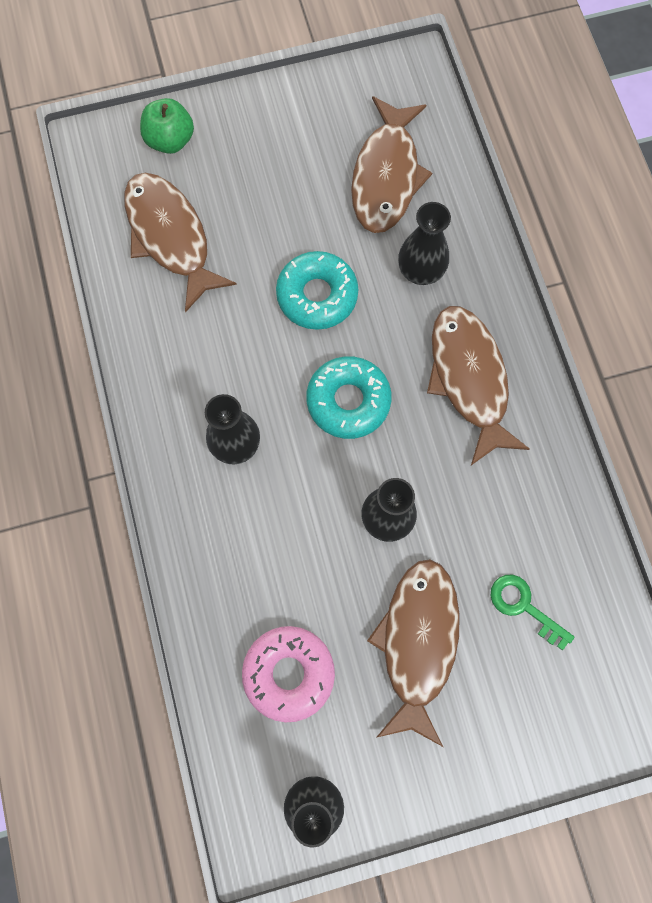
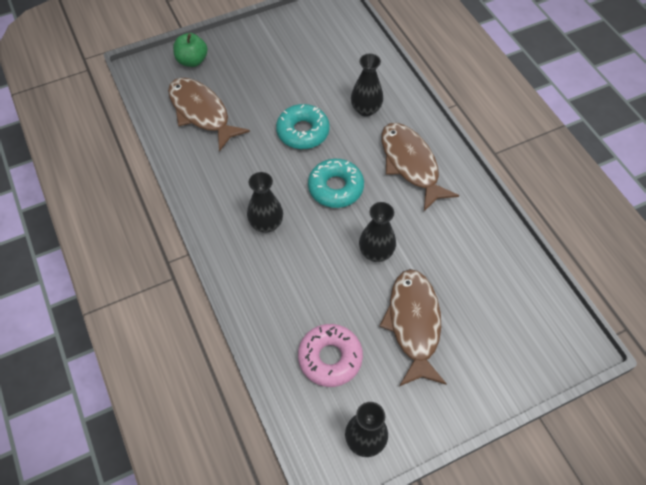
camera: 10 degrees left, 15 degrees down
(386, 176) = (333, 62): brown fish -> none
(524, 606) = (479, 290): green key -> none

